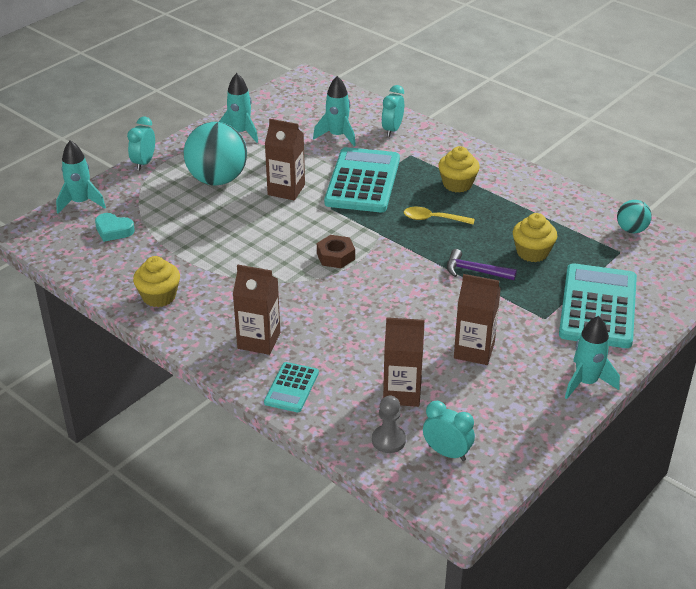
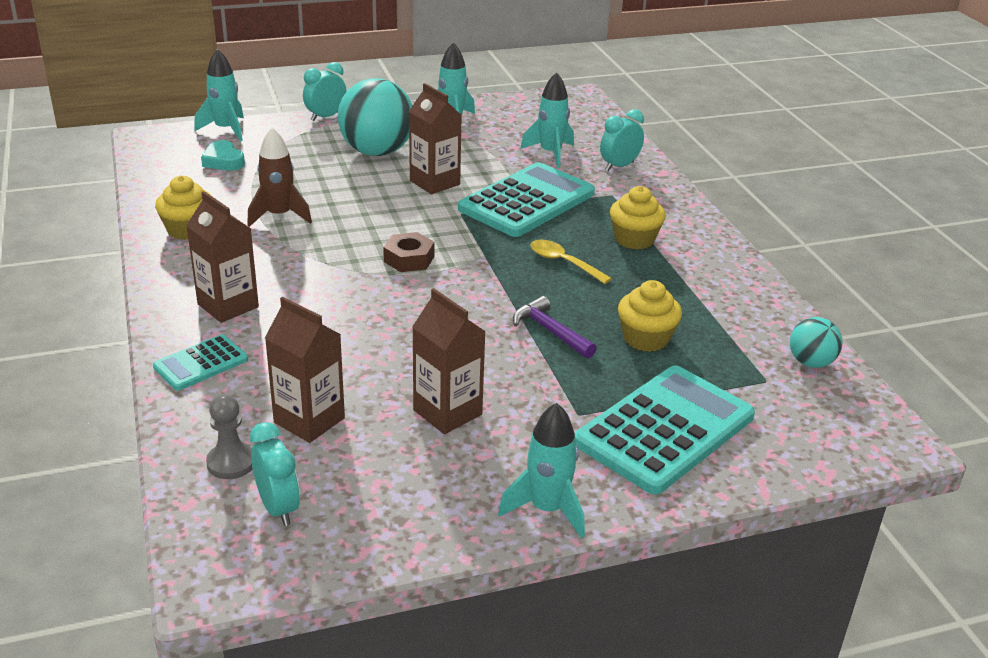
camera: 30 degrees right, 5 degrees down
(210, 259) = (279, 216): none -> brown rocket

